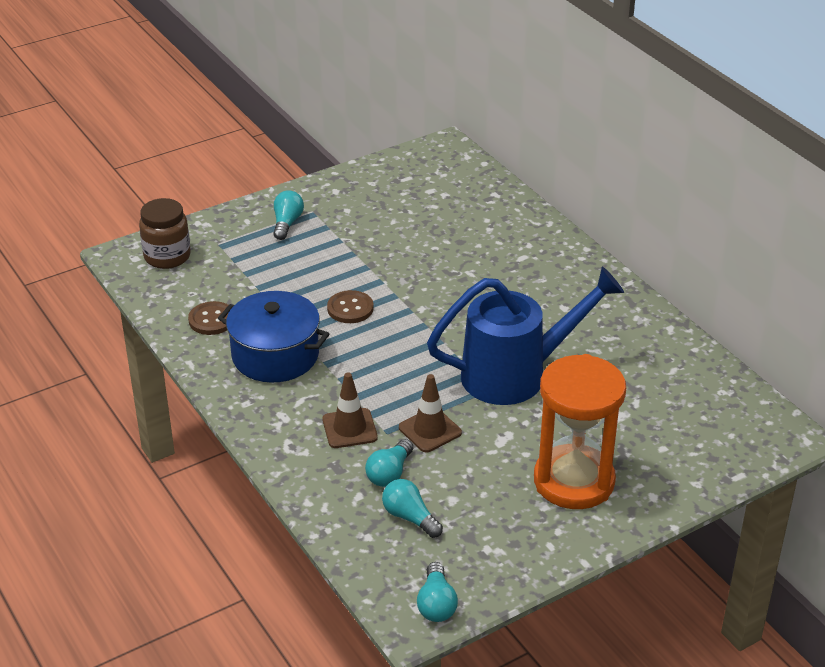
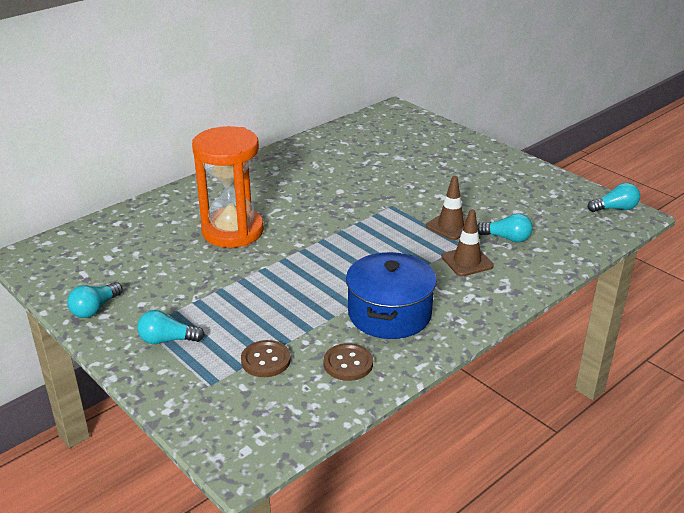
camera: 100 degrees left, 5 degrees down
(167, 256) = (239, 421): brown jar -> none
(350, 308) = (308, 281): brown button -> brown button (266, 360)
(410, 517) = (545, 225): turquoise light bulb -> turquoise light bulb (95, 309)
(516, 374) = (371, 196): blue watering can -> none
(574, 481) = (472, 170): orange hourglass -> orange hourglass (232, 231)

